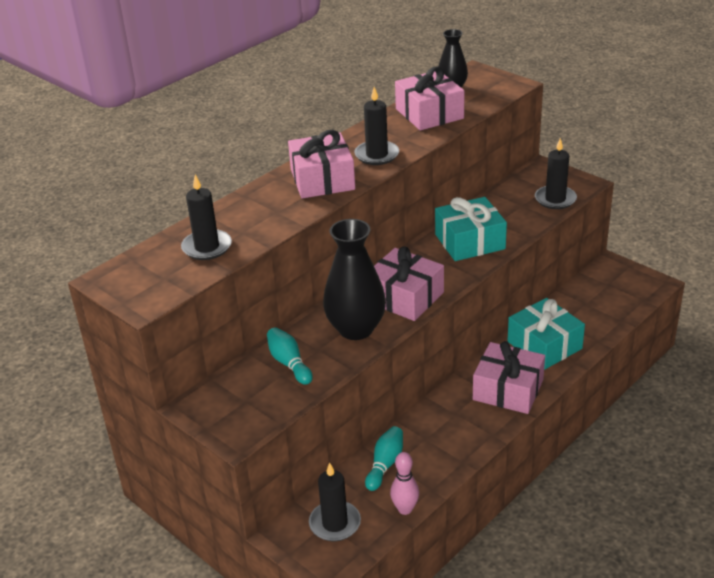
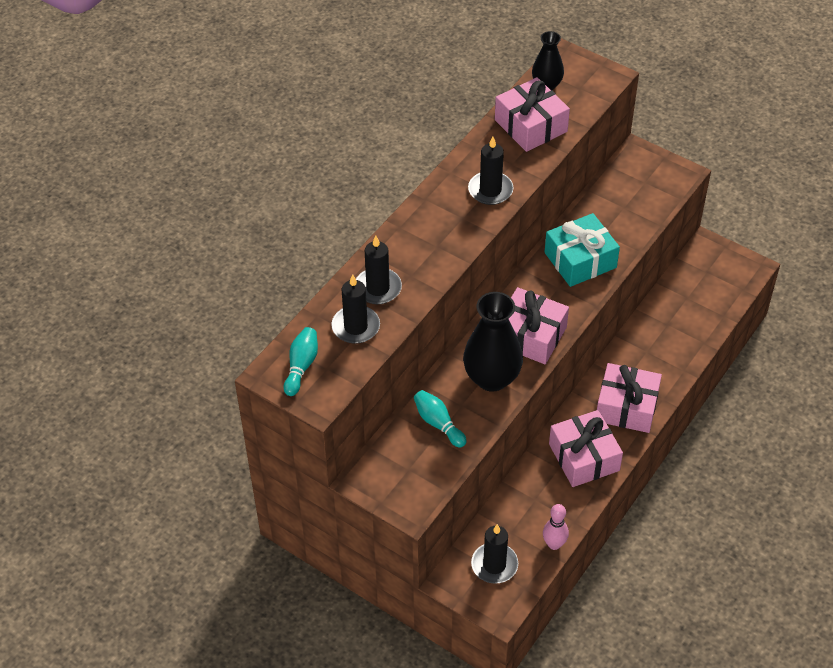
camera: 10 degrees left, 15 degrees up
(322, 179) = (444, 228): pink gift -> pink gift (584, 457)
(385, 464) = (527, 499): turquoise bowling pin -> turquoise bowling pin (301, 366)
(544, 345) = (654, 352): turquoise gift -> none
(555, 199) = (656, 197): black candle -> black candle (378, 288)

